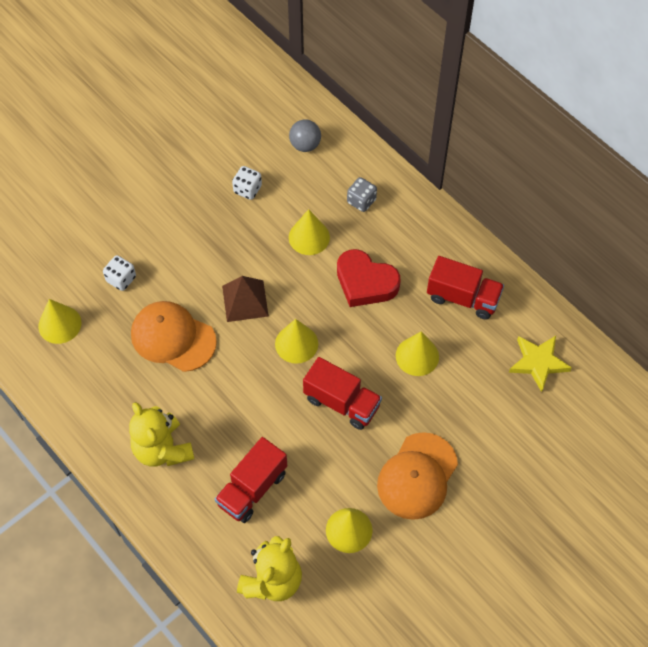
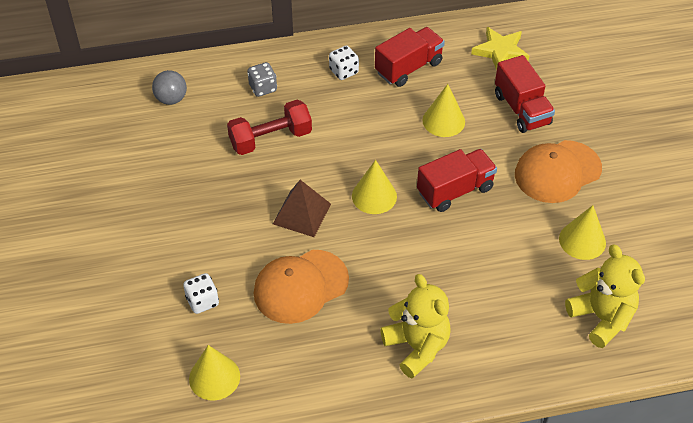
camera: 60 degrees left, 10 degrees down
(162, 449) = (417, 347): yellow teddy bear -> yellow teddy bear turned 120 degrees counterclockwise
(247, 189) = (183, 160): white dice -> white dice (344, 71)
(252, 489) = (501, 293): red truck -> red truck (522, 109)
(309, 237) = (270, 139): yellow cone -> red dumbbell
(365, 282) = (347, 122): red heart -> none
(417, 476) = (557, 172): orange cap -> orange cap turned 90 degrees clockwise

